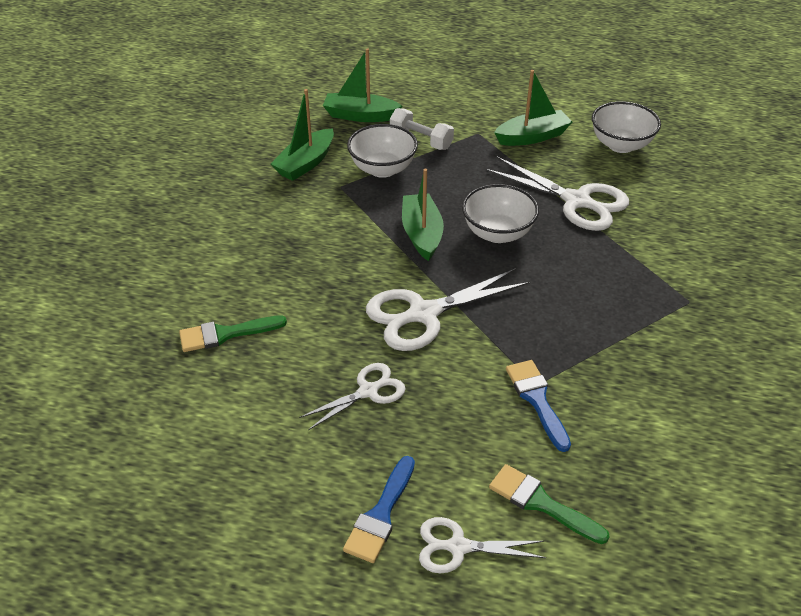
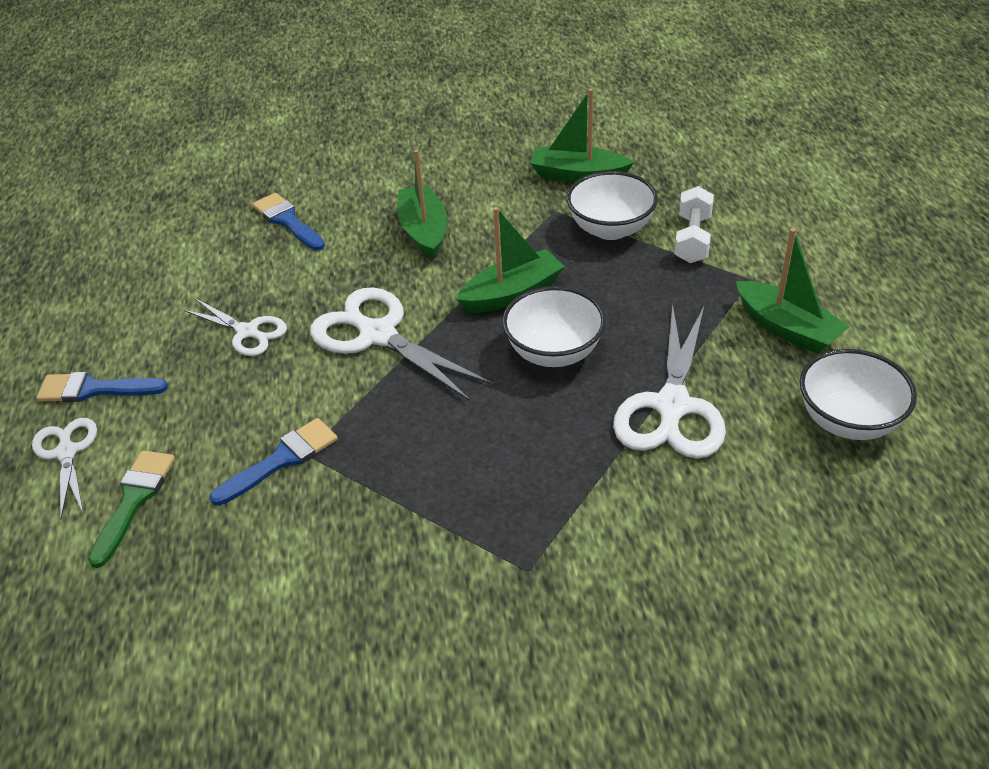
camera: 70 degrees right, 0 degrees up
(225, 334) = (287, 221): green brush -> blue brush
(360, 116) = (701, 180): green boat -> green boat (424, 231)

